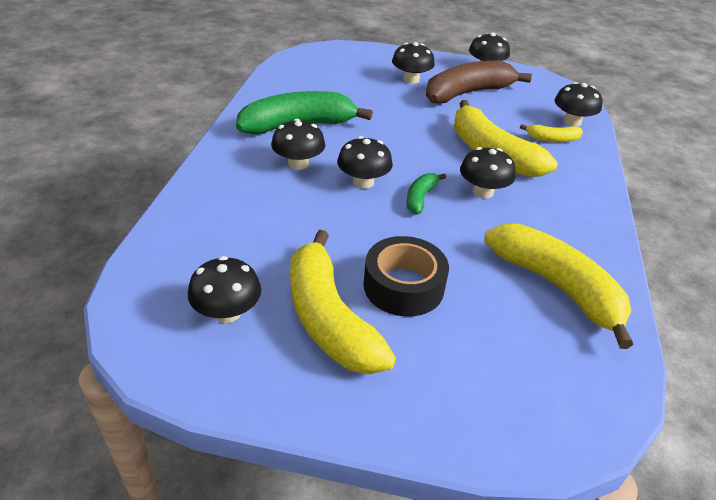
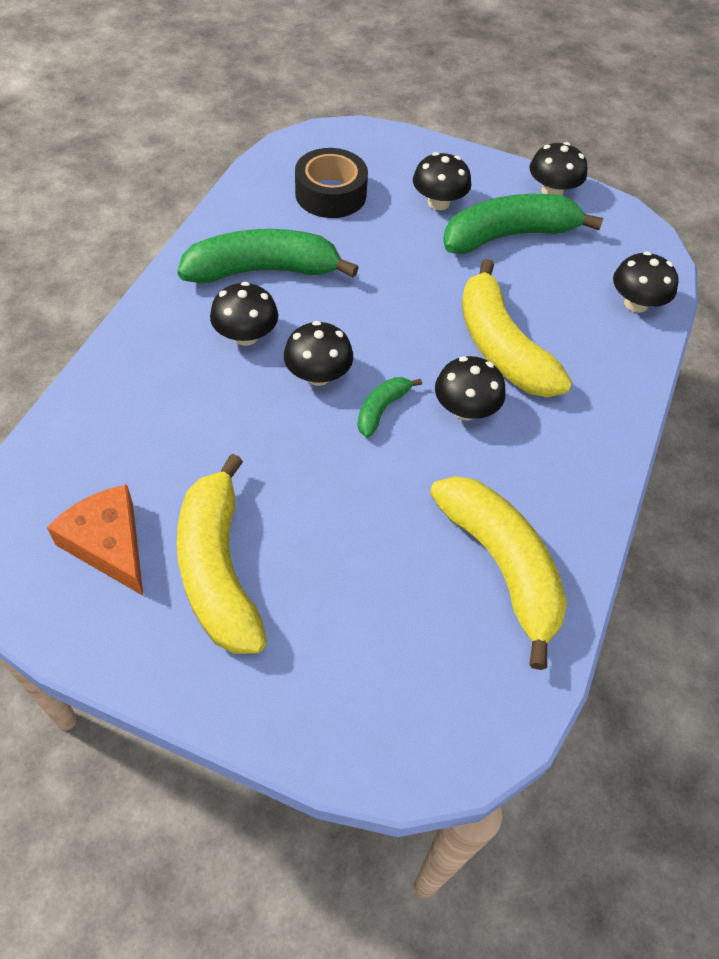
camera: 10 degrees right, 15 degrees up
(227, 312) = (108, 544): black mushroom -> orange cheese
(403, 286) = (317, 538): black tape -> black tape (330, 194)
(467, 93) = (509, 235): brown banana -> green banana
(552, 139) = (595, 332): yellow banana -> none

